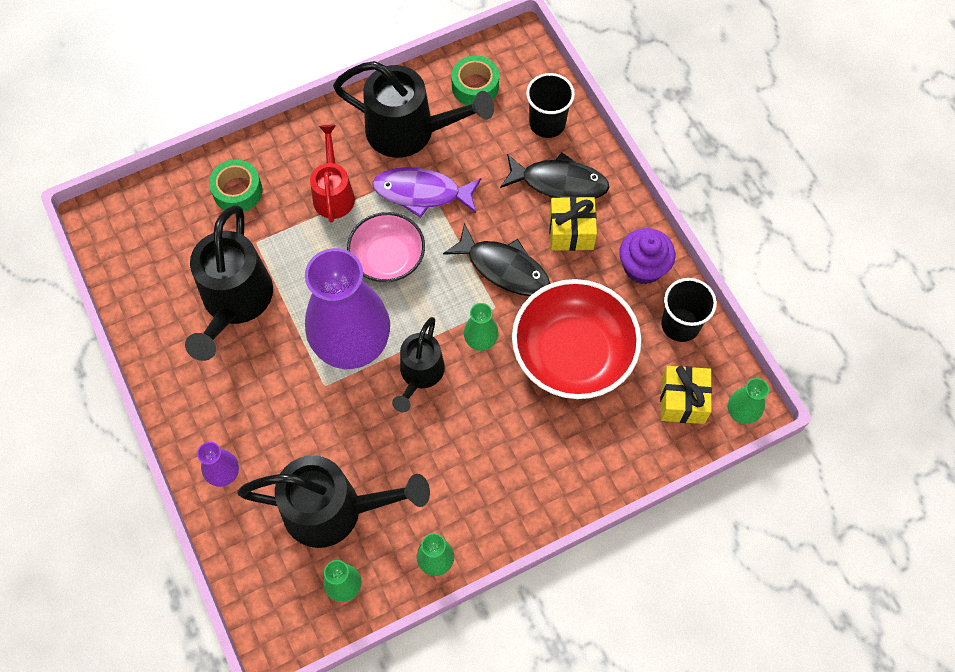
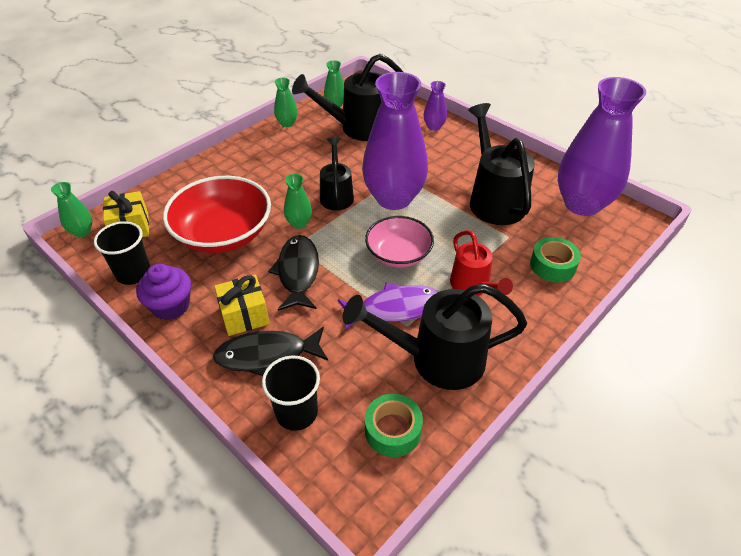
camera: 160 degrees right, 20 degrees down
(139, 261) = (582, 204): none -> purple vase
(503, 268) = (298, 272): black fish -> black fish turned 75 degrees clockwise

